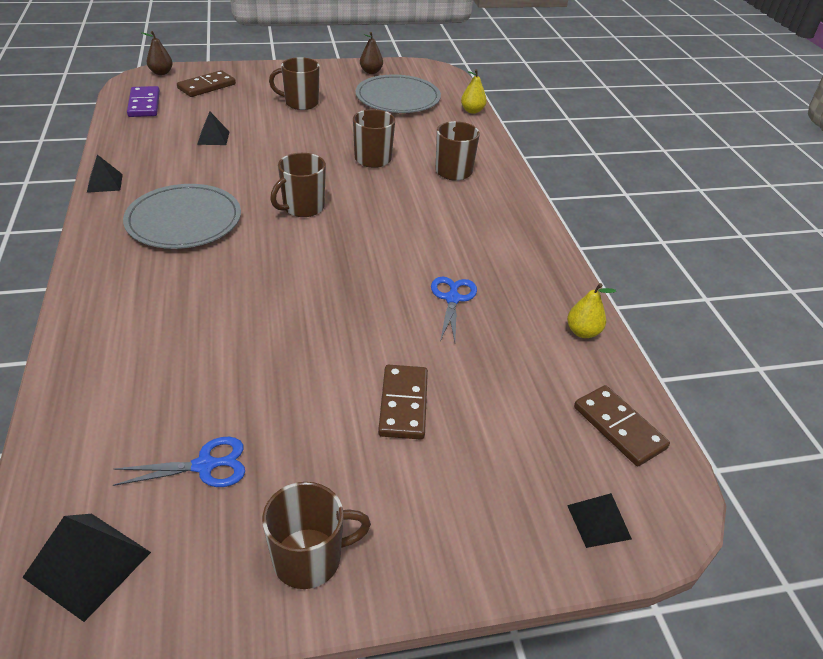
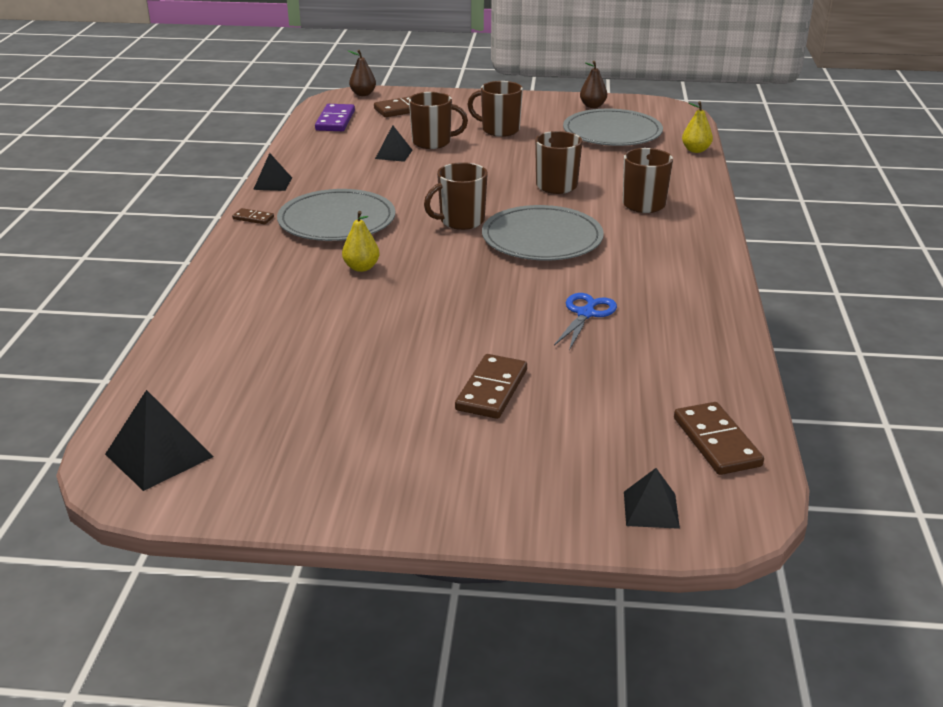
camera: 20 degrees right, 10 degrees down
(97, 227) = (253, 218): none -> brown domino
(205, 465) = (283, 406): blue scissors -> none
(309, 558) = (349, 485): brown mug -> brown mug (433, 142)
(382, 218) = (542, 238): none -> grey plate
(582, 332) = (720, 359): yellow pear -> yellow pear (361, 267)

